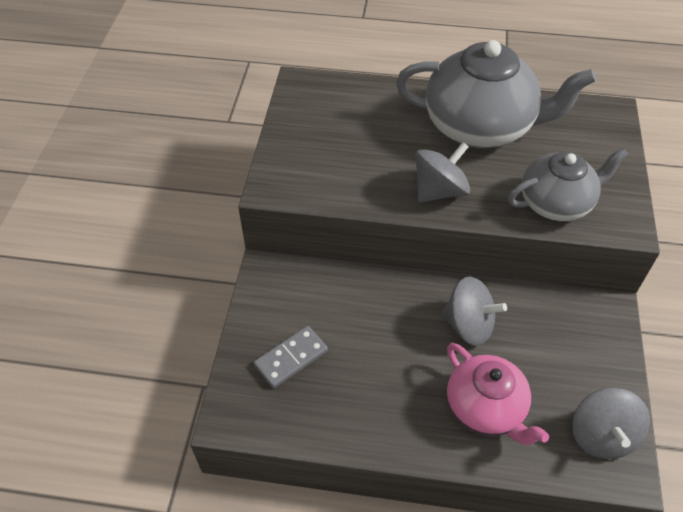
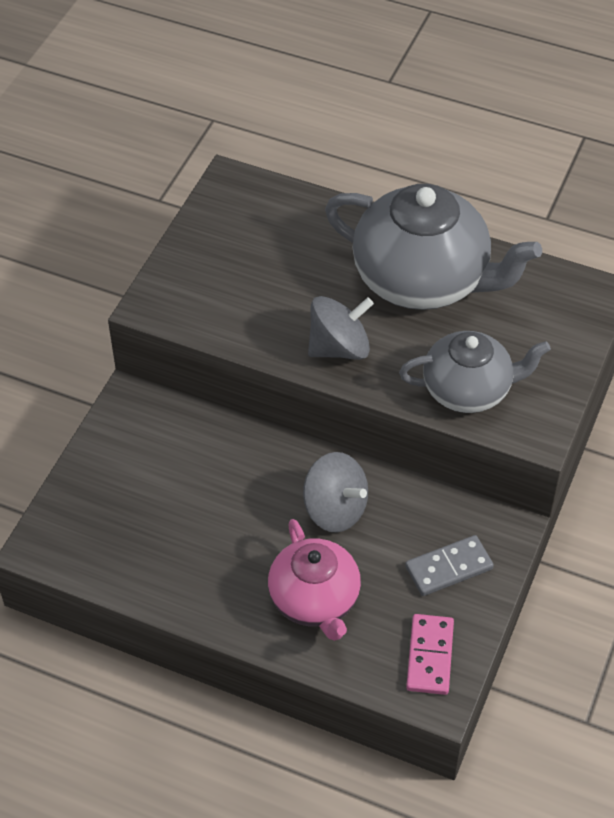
camera: 15 degrees right, 0 degrees up
(291, 358) = (124, 501): grey domino -> grey domino (449, 568)
(601, 435) = (430, 656): grey spinning top -> pink domino

